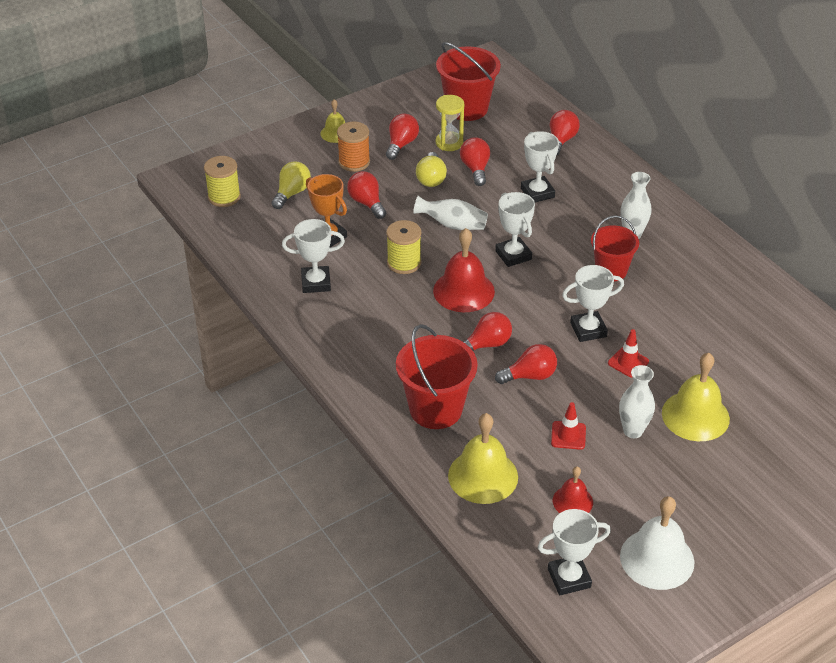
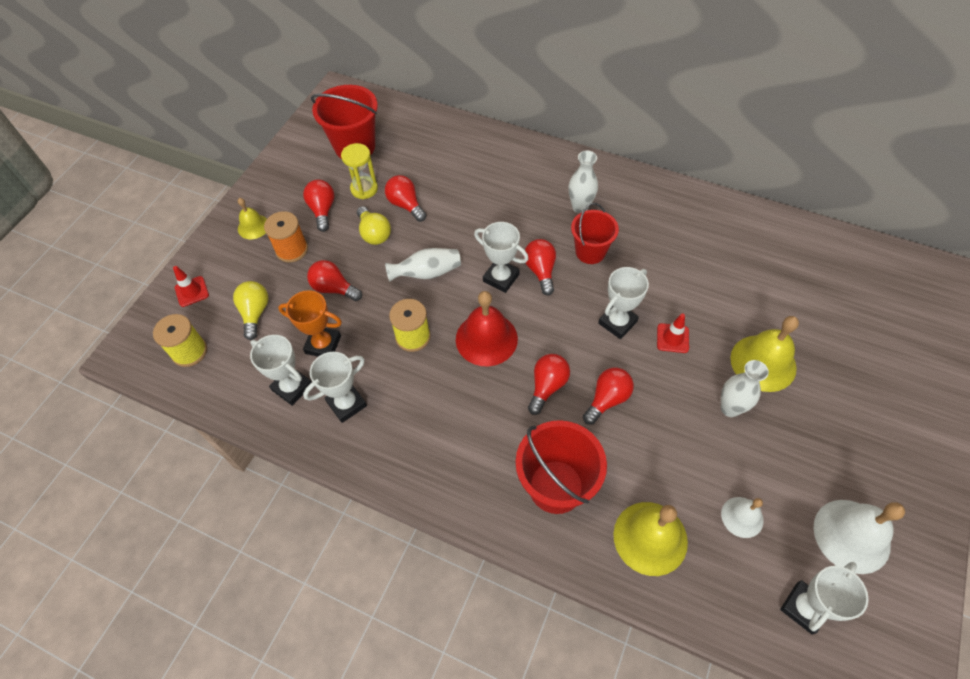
camera: 30 degrees left, 15 degrees up
(537, 193) = (475, 204): white trophy -> white trophy (292, 387)
(561, 141) = (456, 143): red light bulb -> red light bulb (540, 271)
(568, 435) = (685, 445): red traffic cone -> red traffic cone (192, 291)
(572, 501) = (742, 517): red bell -> white bell

